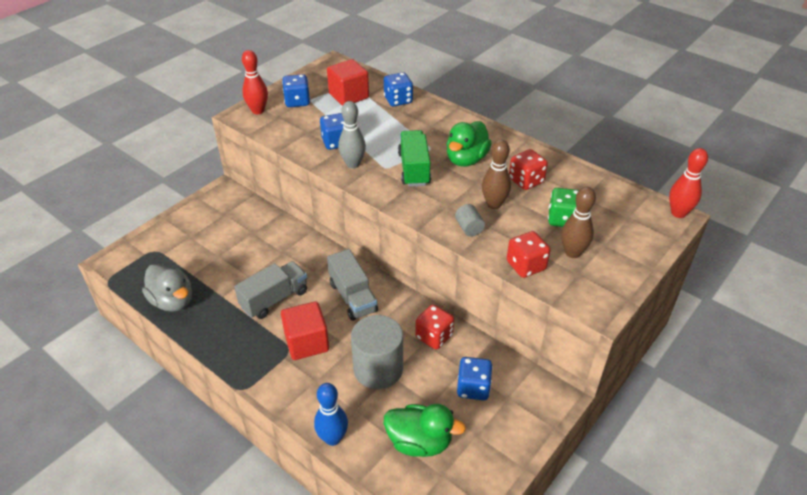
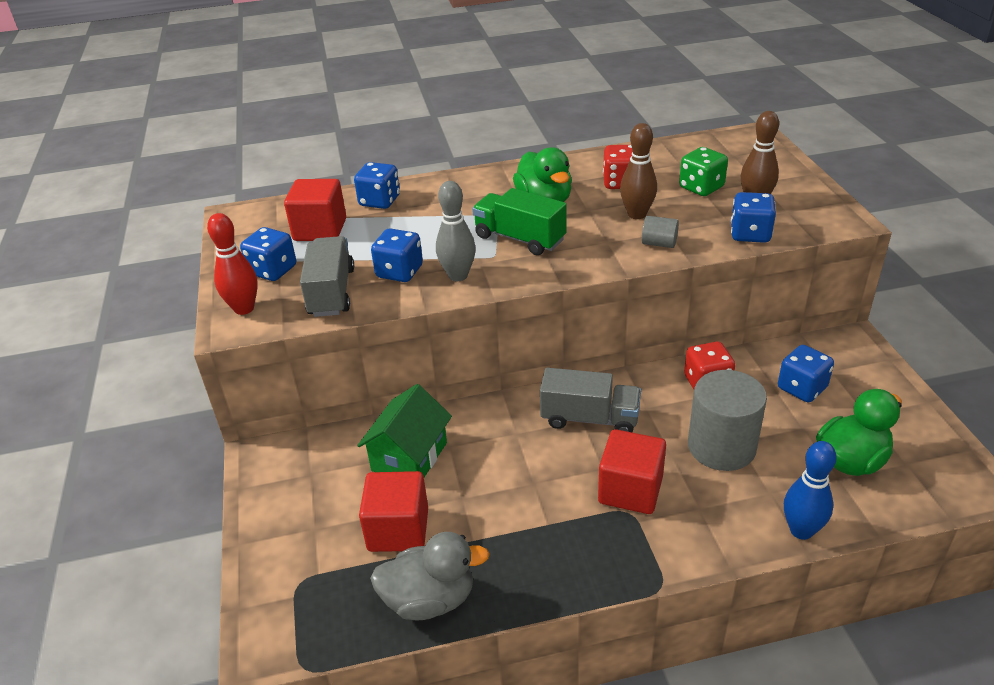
camera: 50 degrees left, 5 degrees down
(210, 265) = (398, 530): none -> red cube
(263, 241) = (409, 456): none -> green house
(274, 299) = (528, 489): grey truck -> grey truck (331, 292)
(526, 266) = (750, 234): red dice -> blue dice
(678, 213) = (752, 131): red bowling pin -> none

